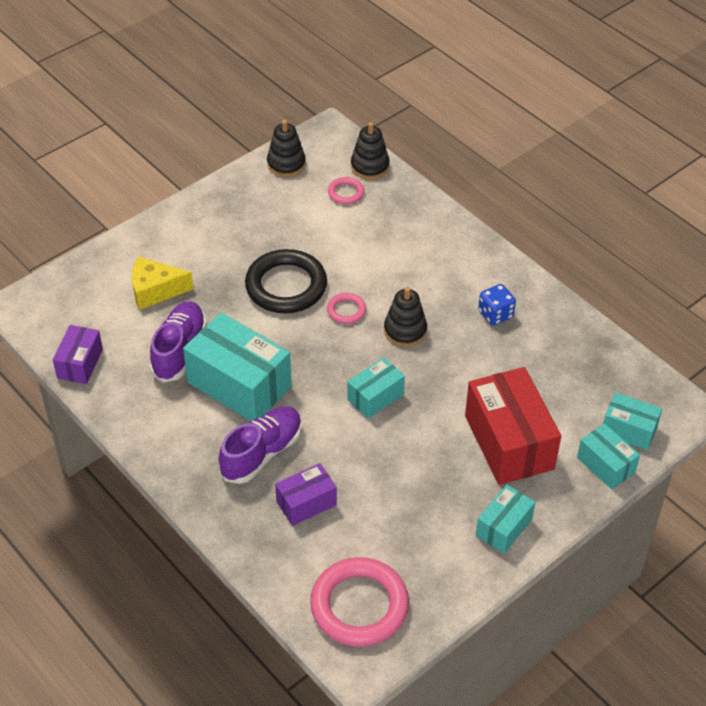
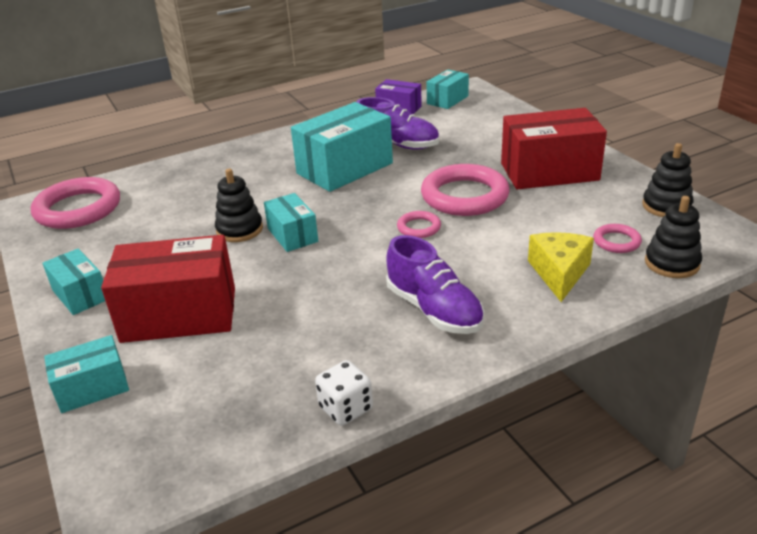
camera: 105 degrees right, 15 degrees down
(155, 290) = (473, 136): yellow cheese -> yellow cheese (559, 273)
(232, 232) = (549, 172): none -> red box
(262, 453) = (263, 175): purple shoe -> purple shoe (434, 310)
(286, 286) = (464, 196): black ring -> pink ring
(306, 503) = (196, 192): purple box -> none
(405, 331) = (376, 262): black stacking toy -> black stacking toy (239, 230)
(495, 314) = (378, 334): blue dice -> none
(573, 318) = (345, 408): none -> white dice
(629, 430) = (126, 423): turquoise box -> turquoise box (447, 100)

